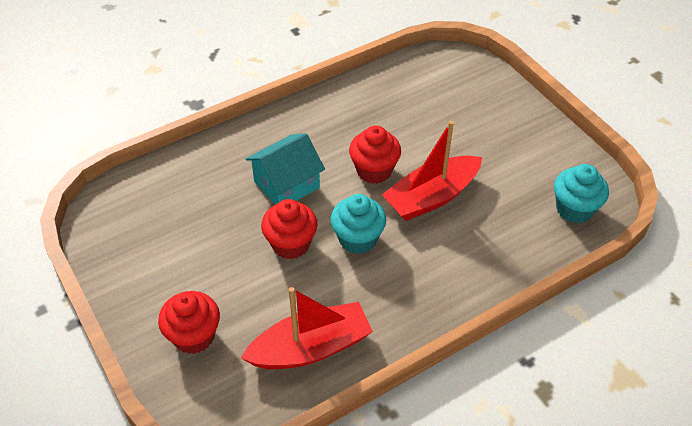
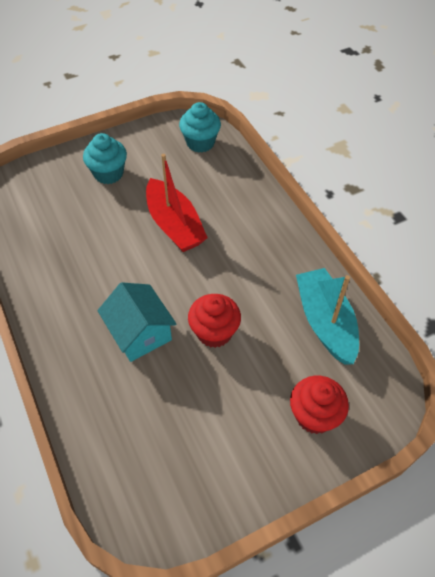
camera: 85 degrees left, 5 degrees up
(310, 348) = (325, 322): red boat -> turquoise boat
(358, 239) = (214, 280): turquoise cupcake -> turquoise cupcake (108, 173)
(374, 170) = (136, 262): red cupcake -> none

